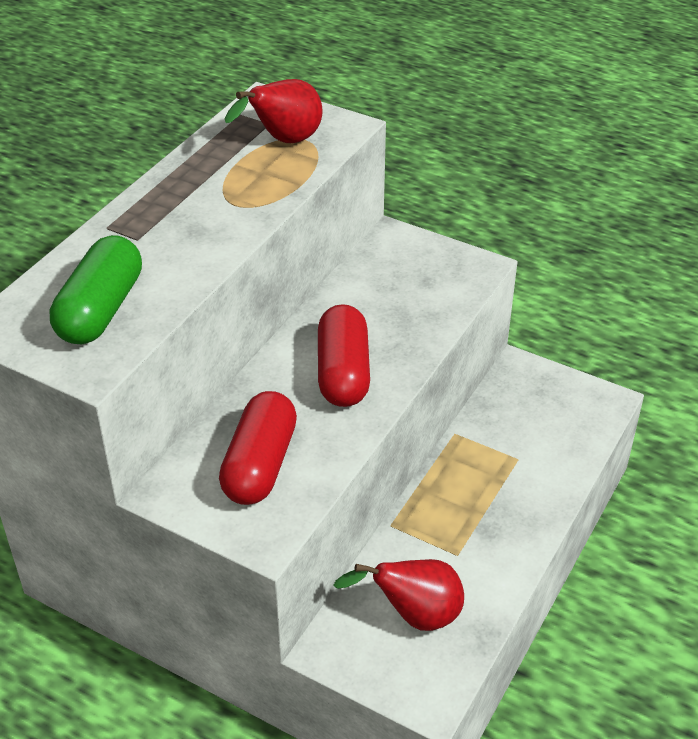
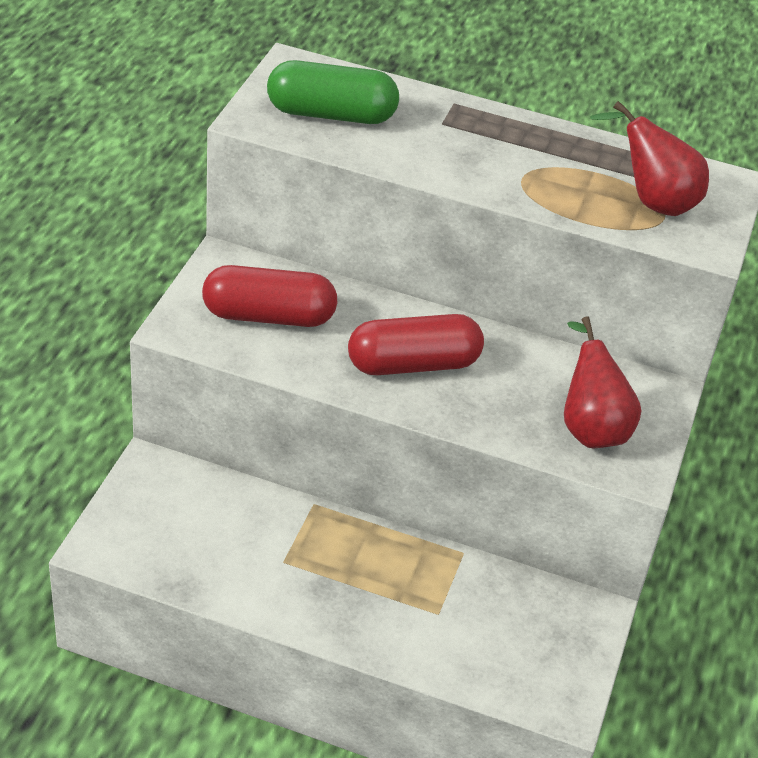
camera: 75 degrees right, 0 degrees up
(414, 615) = (198, 529): red pear -> red pear (590, 427)

